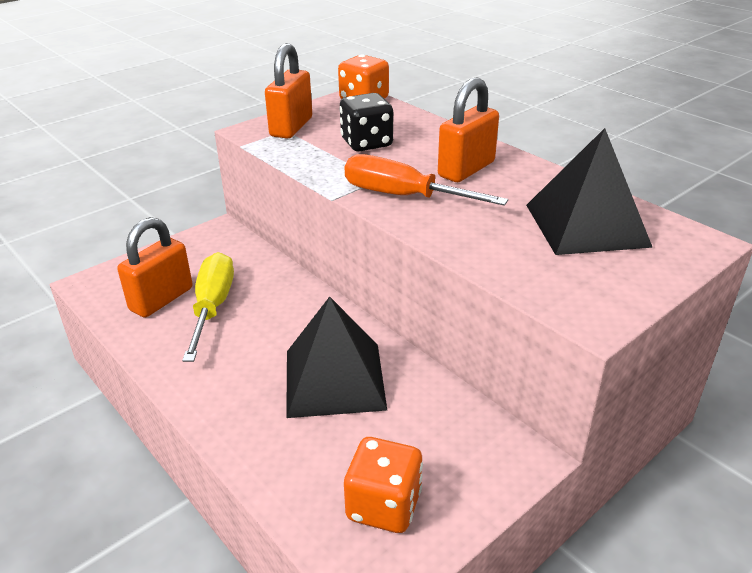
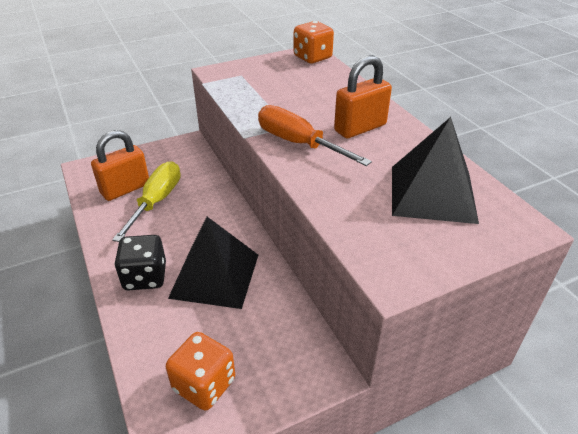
camera: 15 degrees right, 5 degrees up
(291, 127) = (246, 73): orange padlock -> none
(366, 143) = (295, 94): black dice -> black dice (145, 277)

